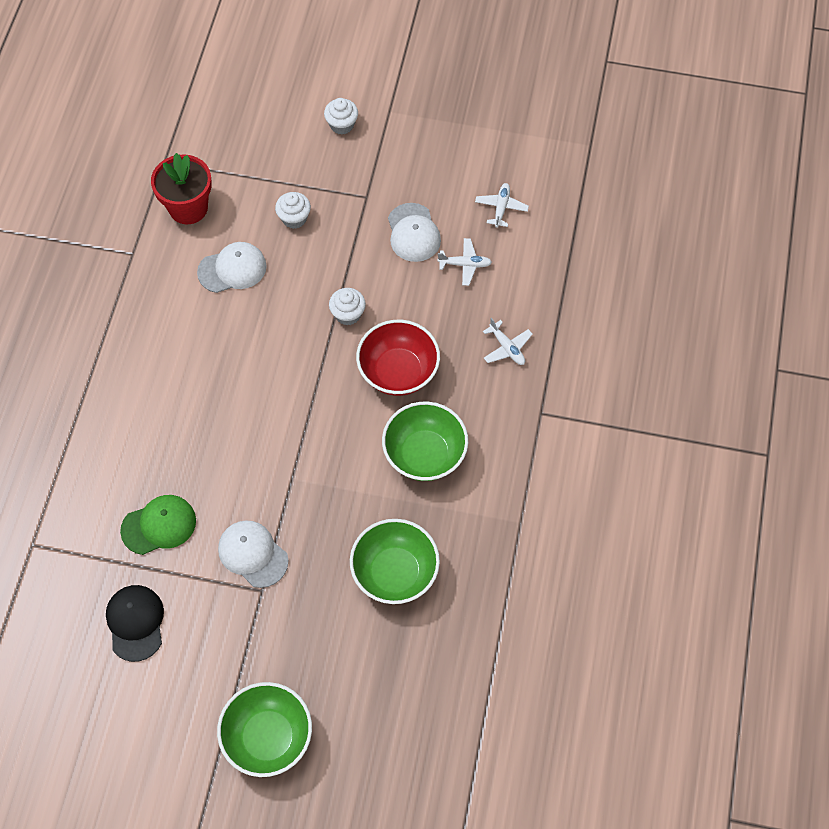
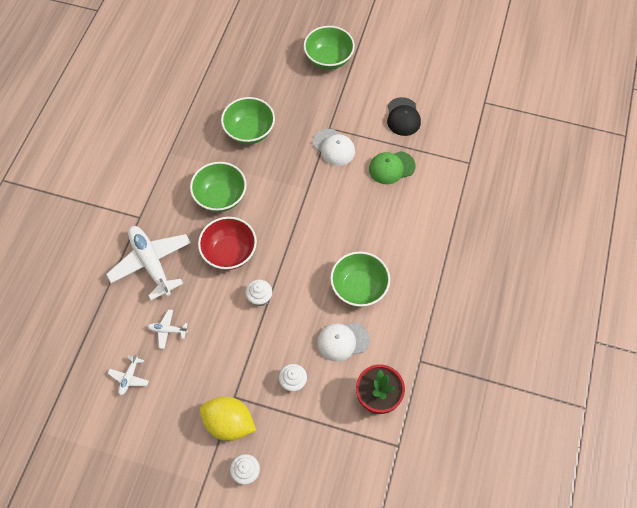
camera: 175 degrees left, 0 degrees up
(211, 337) = (359, 288): none -> green bowl
(368, 169) = (229, 423): none -> yellow lemon
(413, 233) = (202, 361): white cap -> none
(507, 348) = (151, 263): white plane -> white plane, size x2.20

